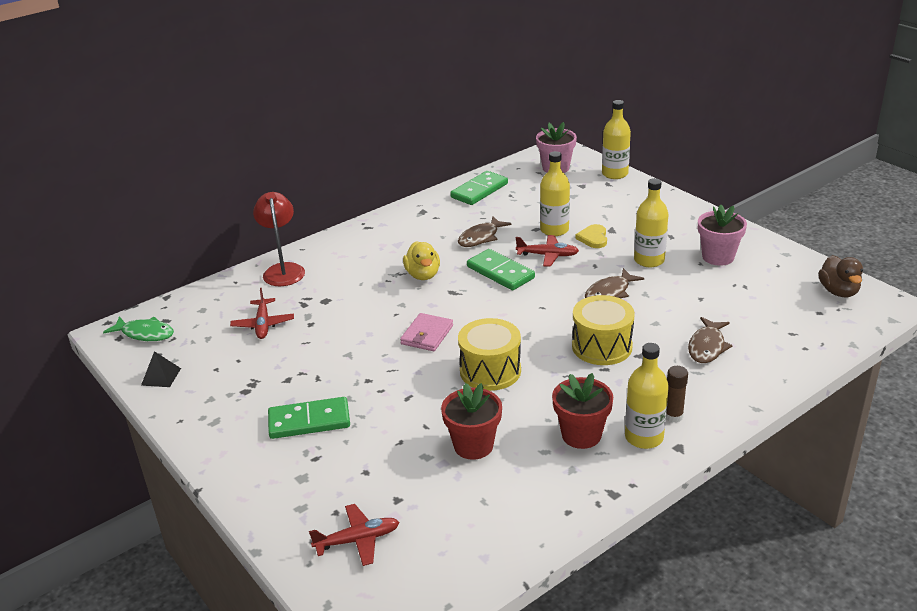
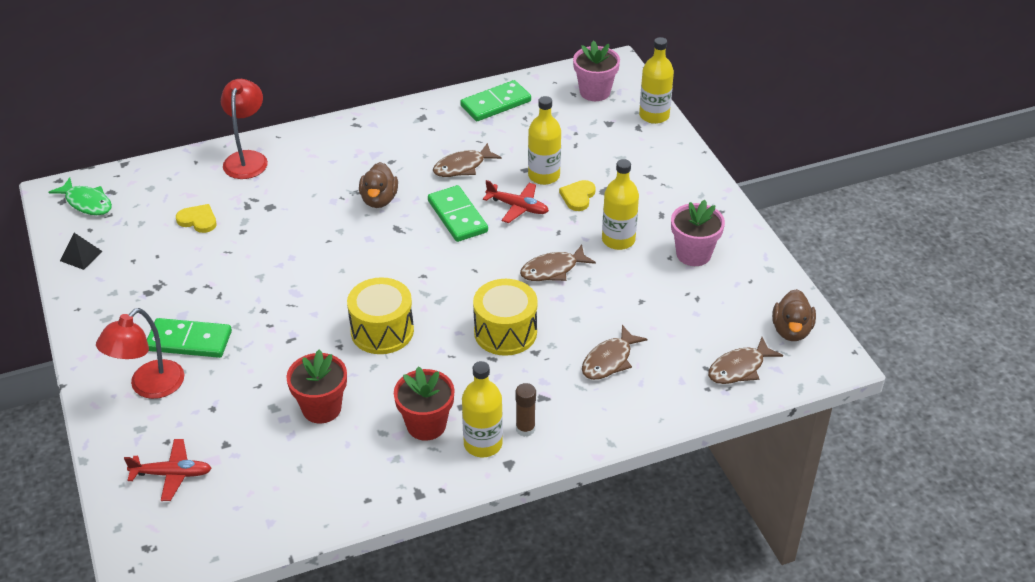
camera: 15 degrees right, 10 degrees up
(263, 324) = (198, 220): red plane -> yellow heart
(290, 469) = (149, 387): none -> red lamp
(423, 275) = (379, 200): yellow duck -> brown duck
(427, 335) = (345, 273): pink wallet -> none
(819, 327) = (739, 368): none -> brown fish

